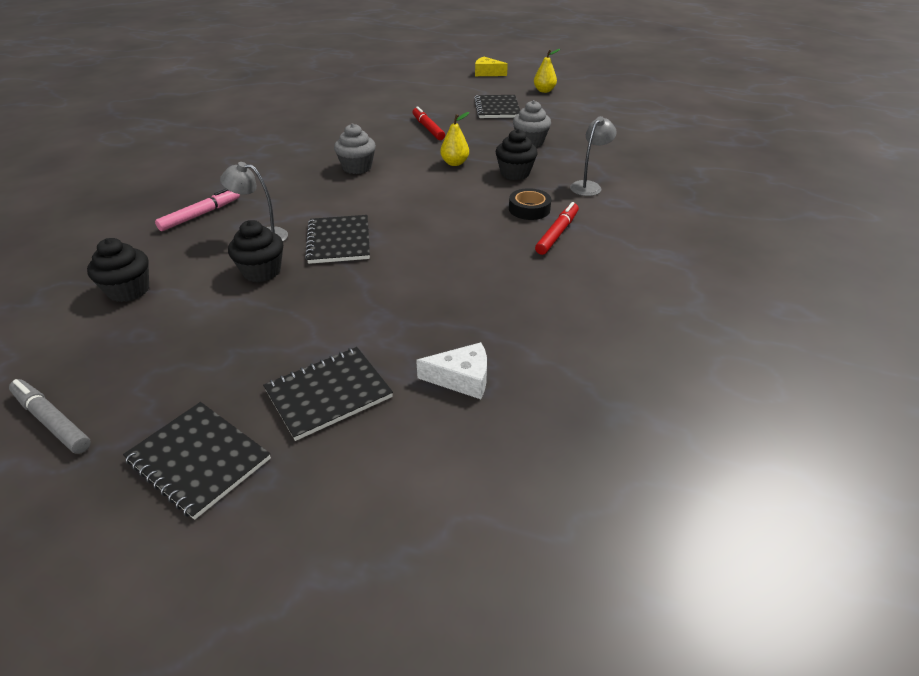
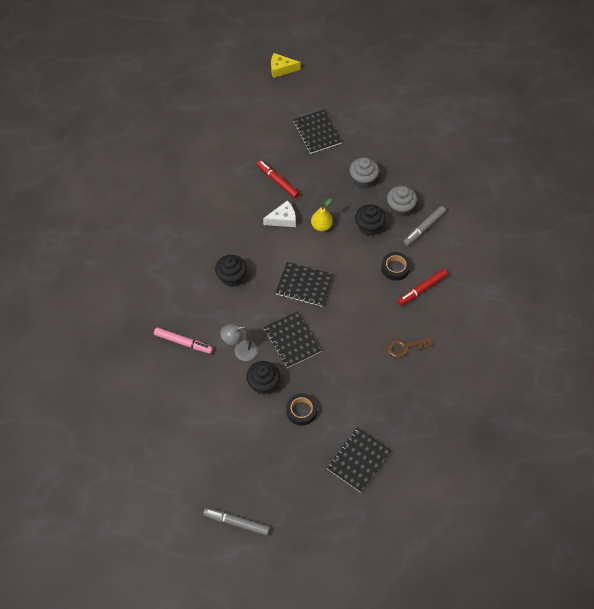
camera: 20 degrees left, 20 degrees up
(129, 290) = (197, 426): black cupcake -> black cupcake (231, 277)
(199, 460) = (323, 517): black notebook -> black notebook (304, 285)
(200, 215) = (183, 342): pink marker -> pink marker turned 90 degrees clockwise
(288, 311) = (301, 411): none -> black tape
(357, 167) = (255, 253): grey cupcake -> grey cupcake (400, 208)
(461, 379) = (418, 428): white cheese -> white cheese (283, 219)
(498, 281) = (405, 347): none -> brown key
(544, 91) = (343, 90): yellow pear -> none
(557, 233) = (422, 289): red marker -> red marker turned 135 degrees counterclockwise
(588, 186) = (424, 228): grey lamp -> grey marker

